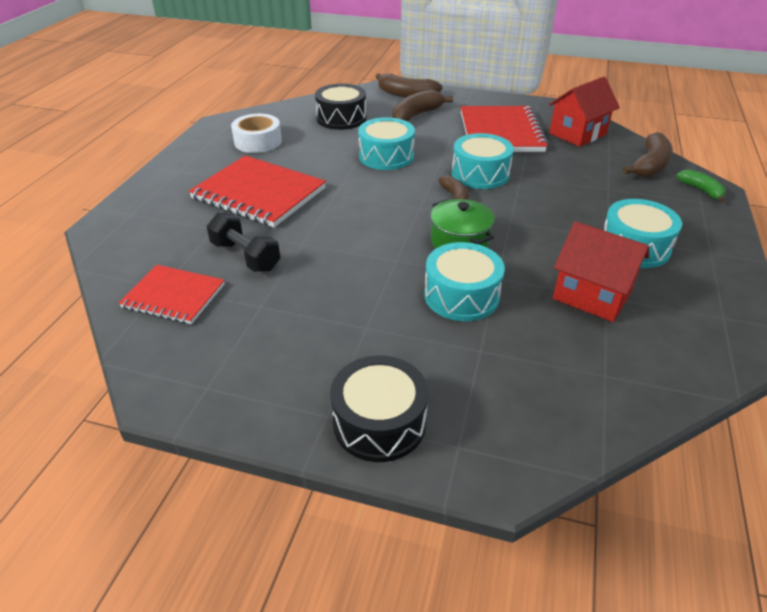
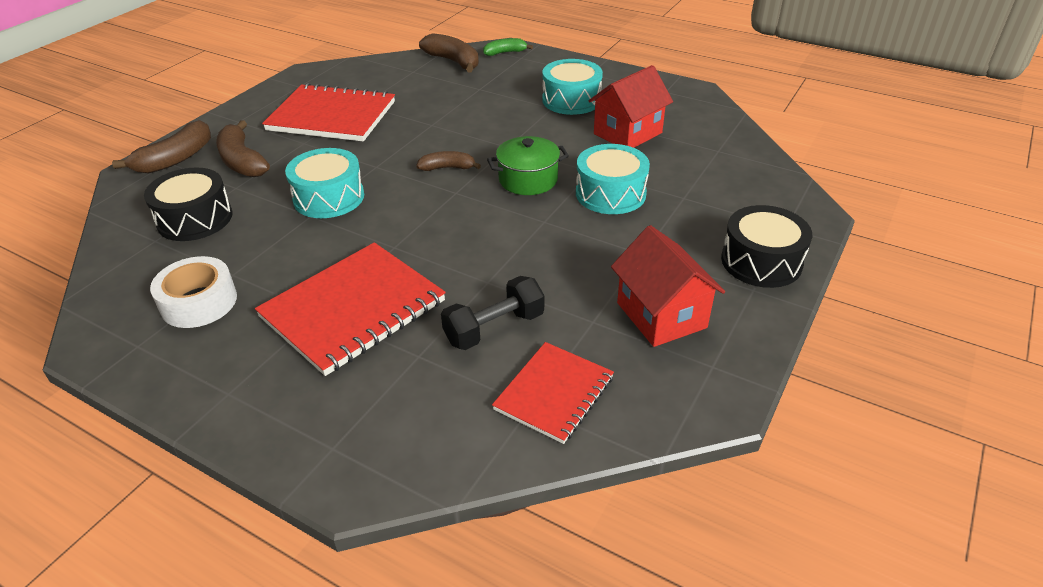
camera: 75 degrees left, 0 degrees up
(480, 174) = (411, 145): turquoise drum -> none
(577, 134) = (370, 78): red house -> red house (661, 315)

